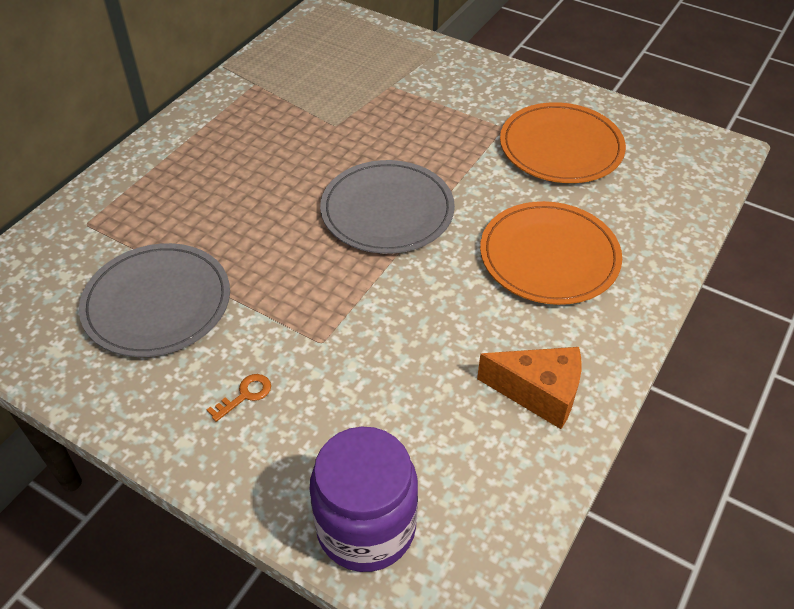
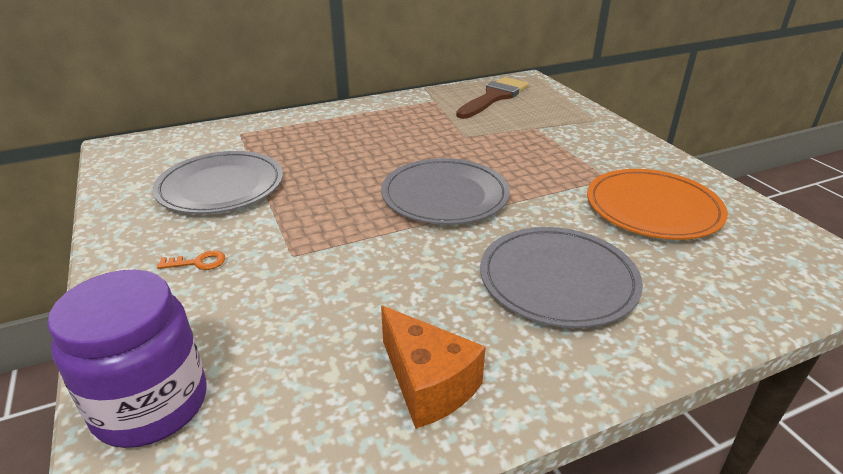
camera: 35 degrees right, 15 degrees down
(313, 55) = (494, 97): none -> brown brush
(549, 256) = (558, 280): orange plate -> grey plate

